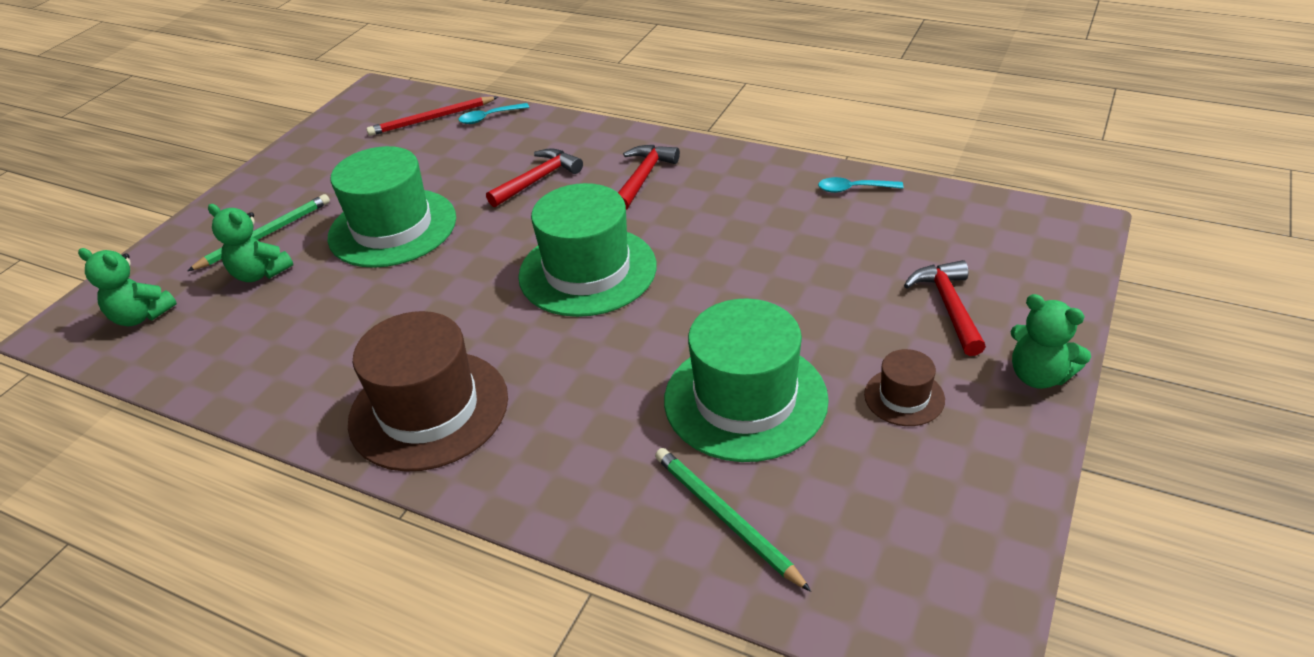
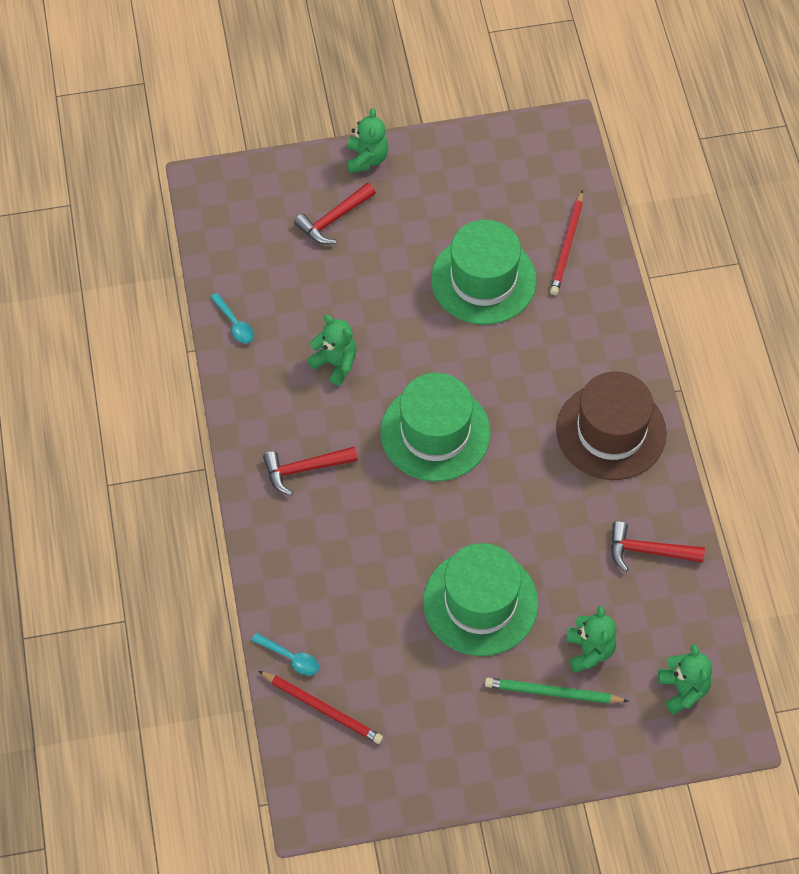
camera: 130 degrees left, 20 degrees up
(538, 180) = (355, 544): red hammer -> red hammer (648, 551)
(725, 518) = (567, 246): green pencil -> red pencil
(741, 236) = (335, 363): none -> green teddy bear
(904, 397) = (427, 210): brown hat -> none

